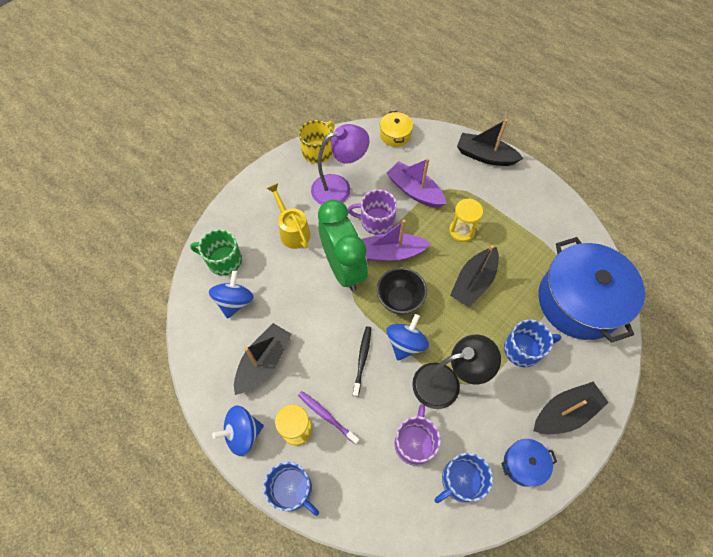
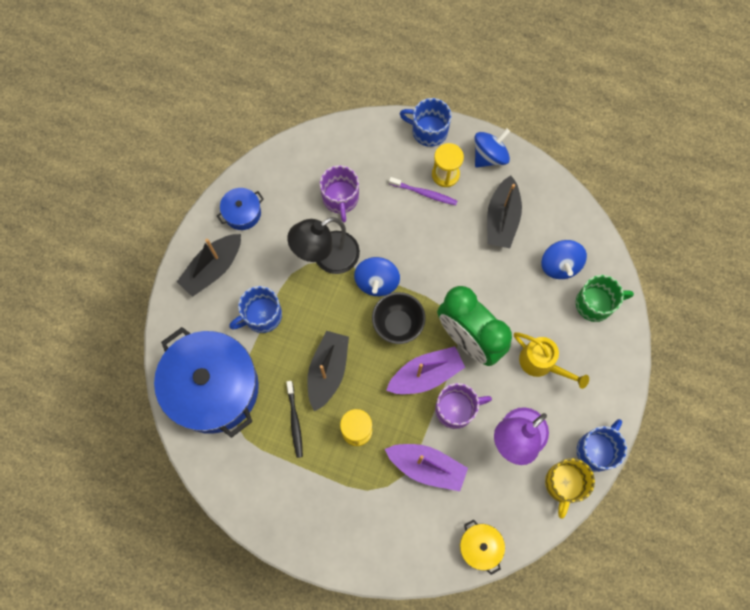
camera: 160 degrees right, 10 degrees up
(362, 359) = (412, 253): black toothbrush -> black toothbrush (295, 421)
(460, 480) = (293, 182): blue mug -> blue mug (596, 450)
(485, 156) = (357, 554): black boat -> none

